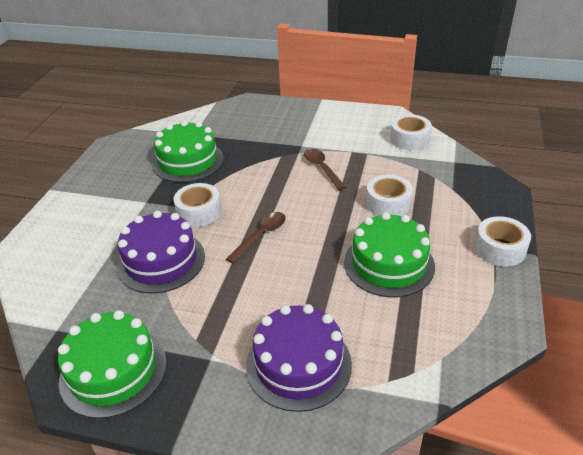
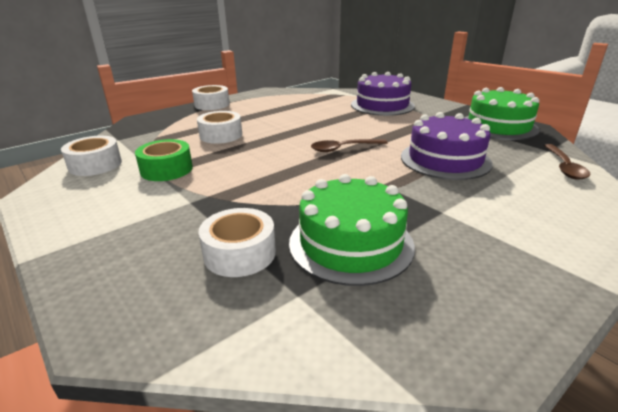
camera: 145 degrees left, 10 degrees down
(199, 212) = (383, 180): white tape -> white tape (239, 253)
(322, 168) = (217, 172): brown spoon -> brown spoon (564, 167)
(358, 156) = (166, 169): none -> green tape
(389, 264) = (280, 116): green cake -> none

